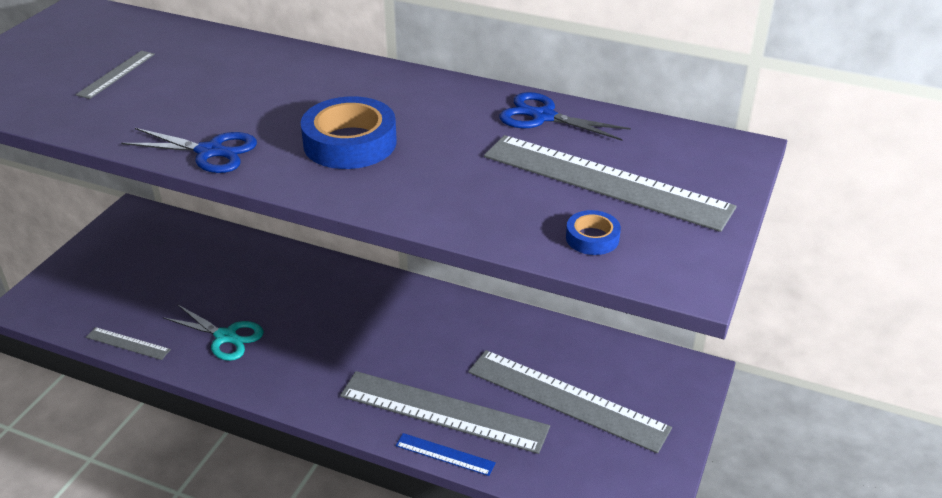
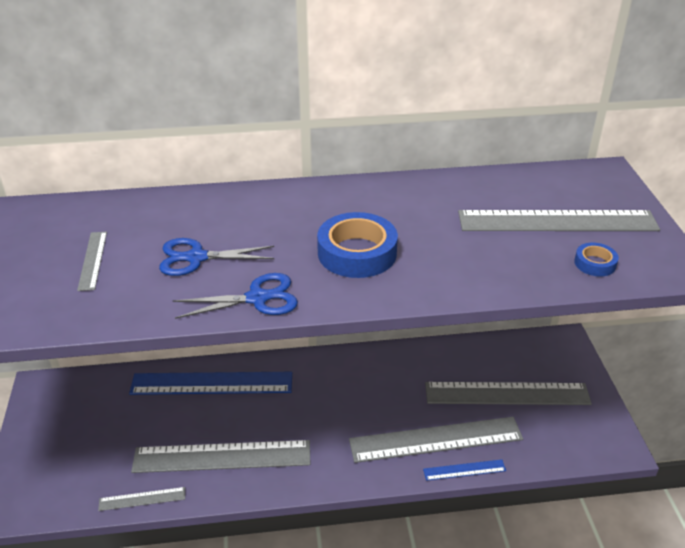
camera: 30 degrees left, 0 degrees up
(226, 337) = (222, 456): turquoise scissors -> grey ruler
(275, 267) = (212, 384): none -> blue ruler
(543, 116) = (465, 188): blue scissors -> blue scissors (196, 258)

